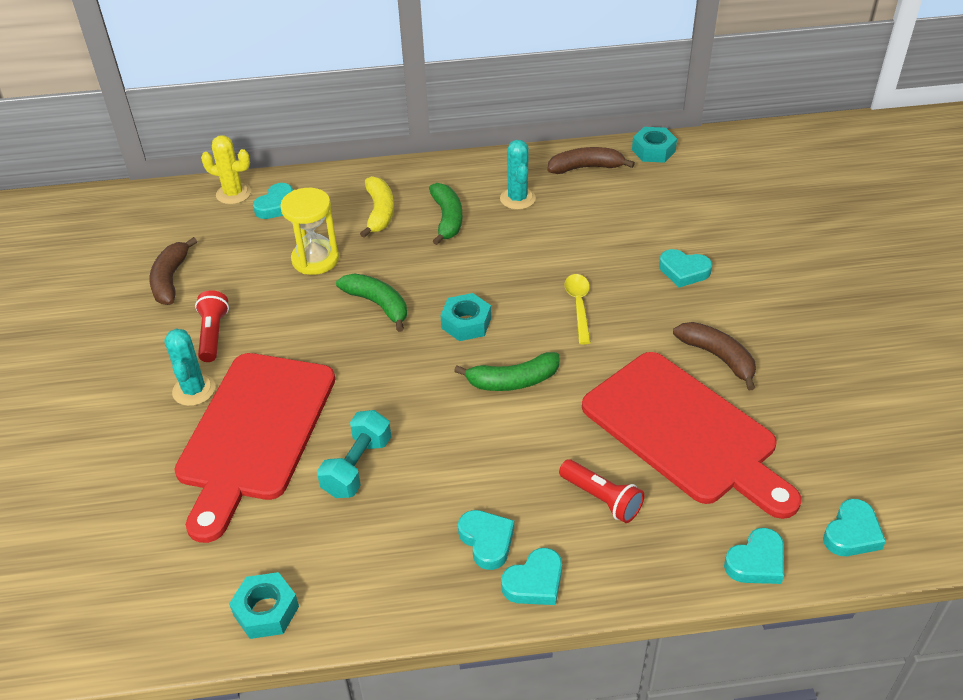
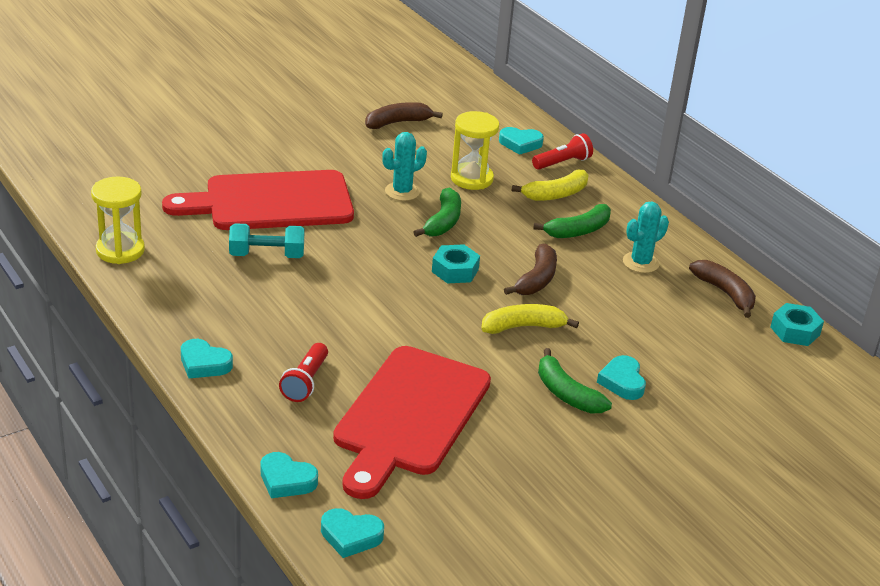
camera: 60 degrees right, 10 degrees down
(194, 390) = (294, 165): turquoise cactus -> turquoise cactus (402, 192)
(213, 334) = (355, 157): red flashlight -> red flashlight (562, 163)
(233, 194) = (517, 120): yellow cactus -> none
(266, 611) = (120, 250): turquoise nut -> yellow hourglass
(487, 541) = (230, 332): turquoise heart -> none
(513, 381) = (405, 309): green banana -> green banana (566, 393)
(579, 306) = (523, 327): yellow spoon -> yellow banana
(718, 357) = (518, 422): brown banana -> brown banana (536, 279)

